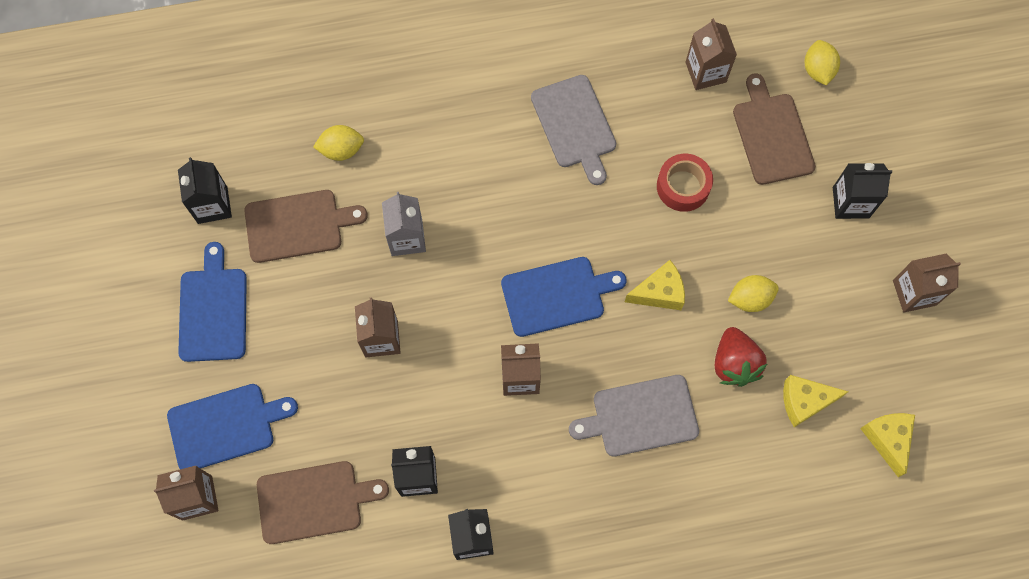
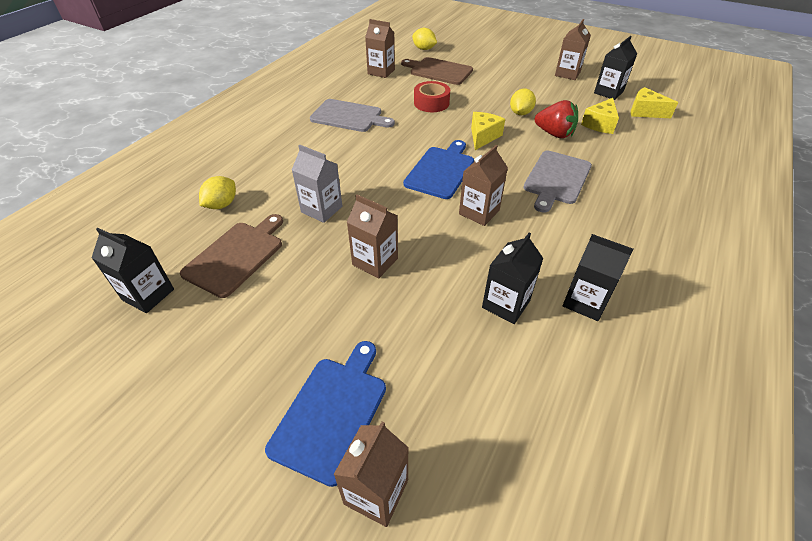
camera: 50 degrees left, 25 degrees down
(213, 310) = (224, 350): blue cutting board -> none
(314, 501) = (468, 388): brown cutting board -> none
(850, 202) = (501, 68): black carton -> black carton (608, 92)

